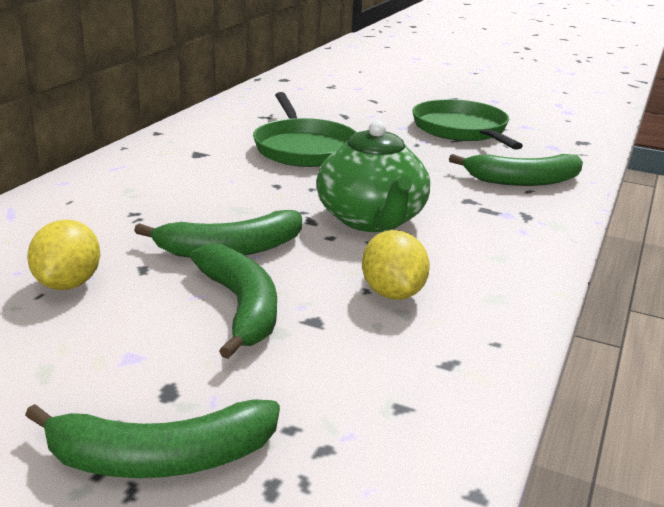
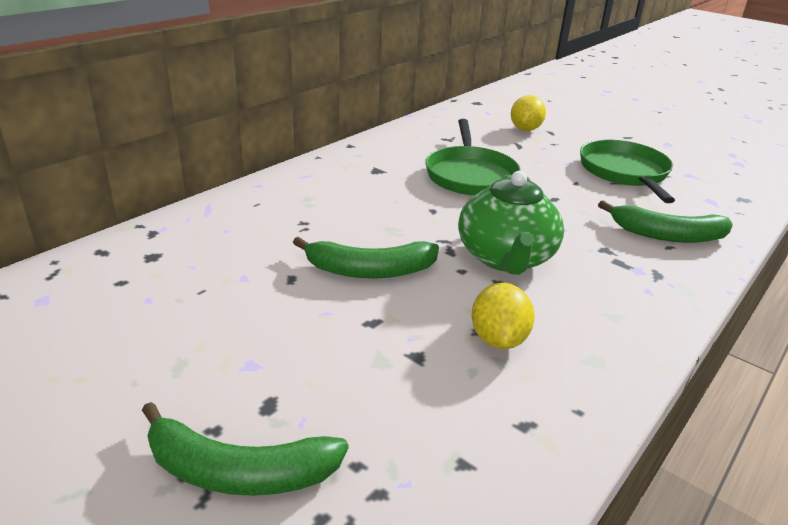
camera: 15 degrees right, 5 degrees up
(68, 283) = (227, 284): yellow lemon -> yellow lemon (525, 129)
(241, 307) = (358, 331): green banana -> none

